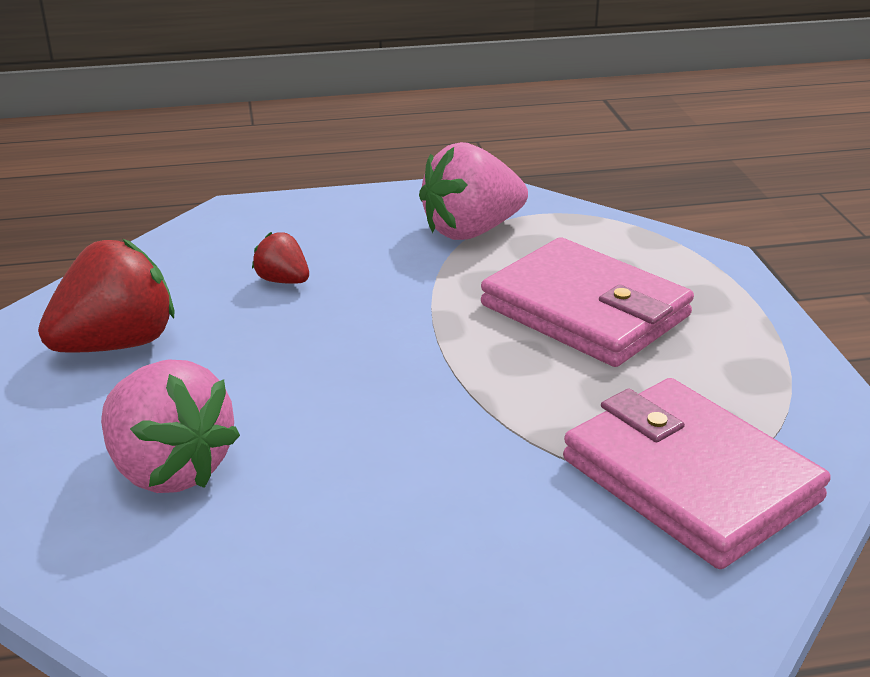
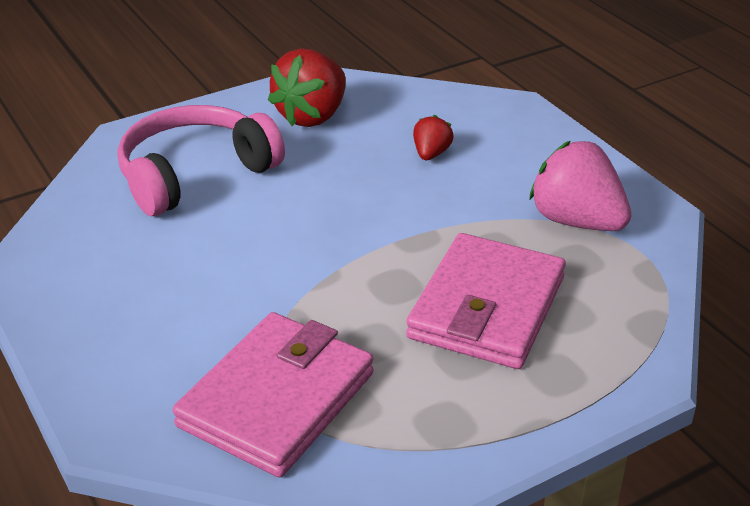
camera: 70 degrees right, 5 degrees up
(117, 344) = (312, 116): red strawberry -> red strawberry turned 90 degrees clockwise
(169, 469) = (195, 174): pink strawberry -> pink headphones

